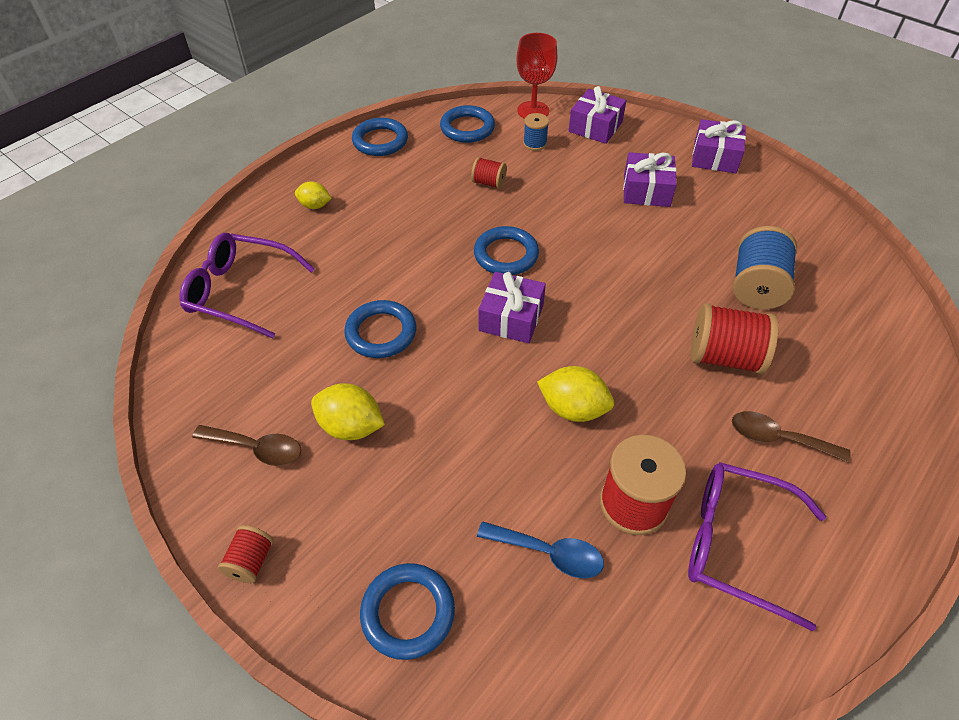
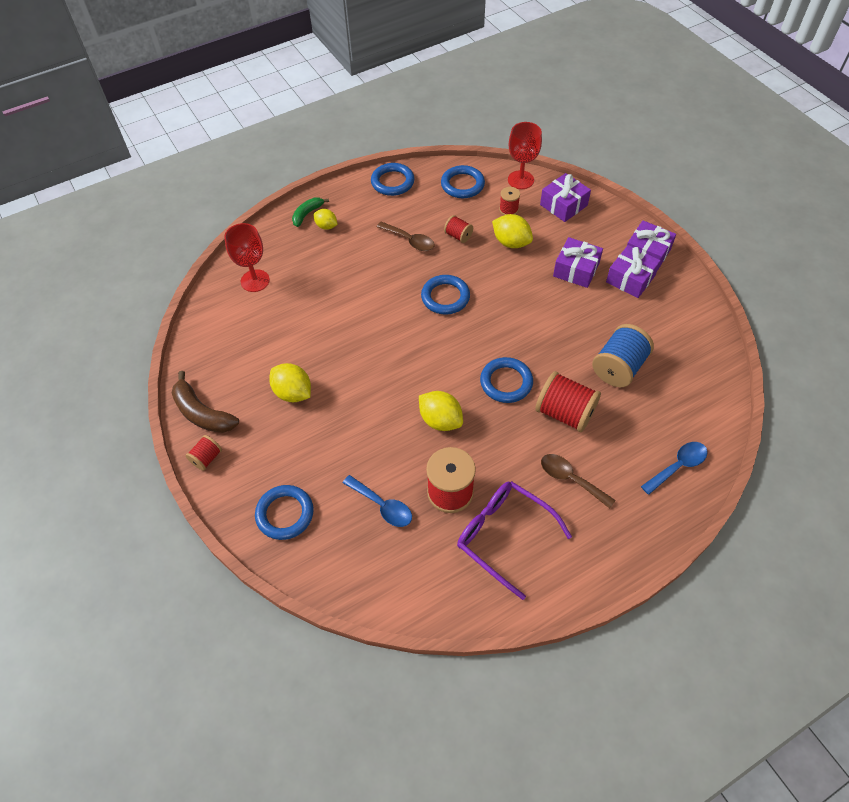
camera: 20 degrees right, 5 degrees up
(221, 493) = (202, 413): none -> brown banana
(240, 291) = (255, 281): purple glasses -> red goblet
(256, 448) = (231, 391): brown spoon -> brown spoon (409, 240)
(283, 197) = (307, 214): none -> green banana
(381, 332) = (336, 334): blue ring -> blue ring (506, 382)
(511, 318) = (428, 345): purple gift -> purple gift (630, 279)
(535, 143) = (508, 209): blue spool -> red spool
(555, 177) = (511, 242): none -> yellow lemon
(893, 385) = (677, 466): none -> blue spoon

